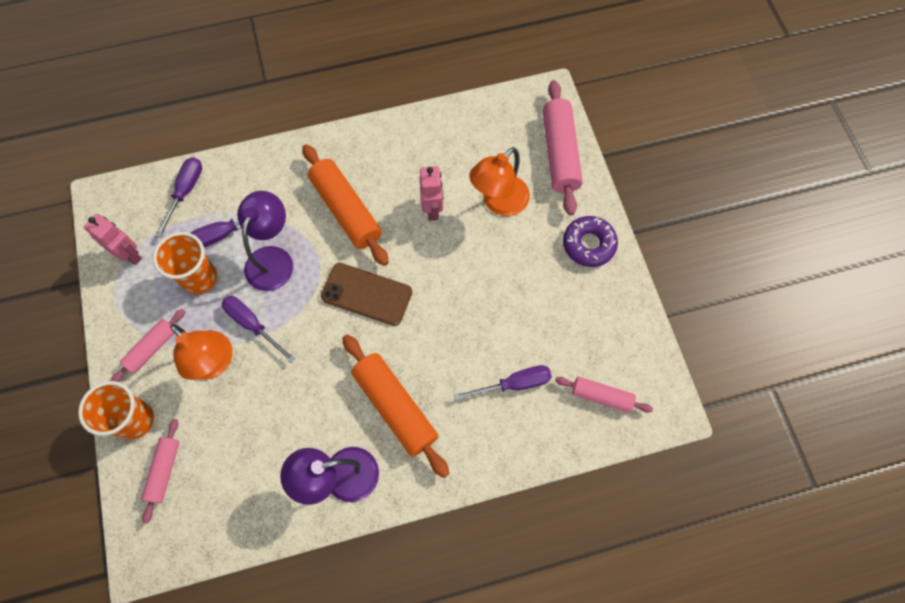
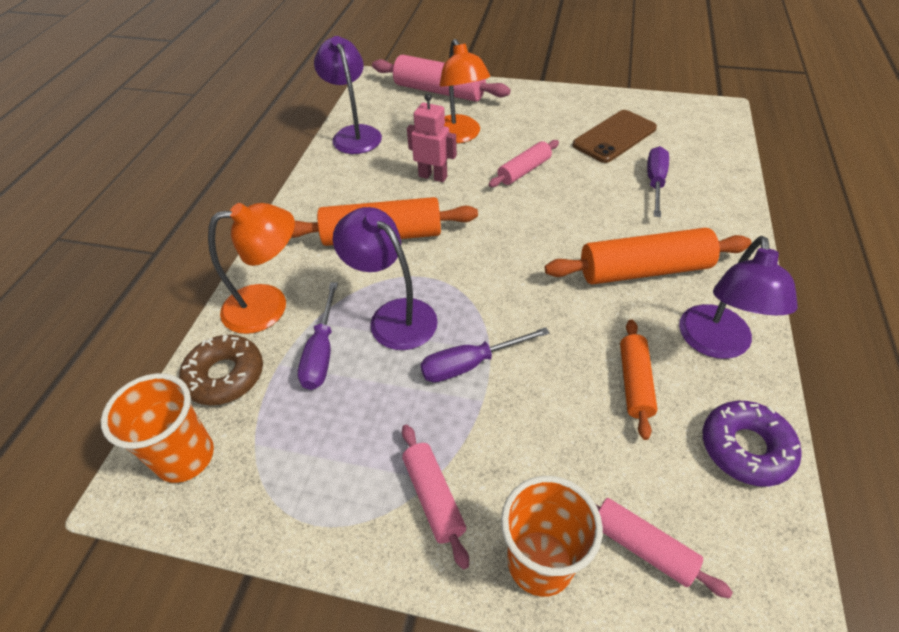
camera: 60 degrees left, 20 degrees down
(130, 255) = (262, 477): pink robot -> none
(185, 192) = (225, 376): purple screwdriver -> brown donut
(200, 278) = (364, 401): orange cup -> orange cup (185, 457)
(214, 363) = (501, 424): orange lamp -> orange lamp (269, 305)
(280, 432) = (634, 383): none -> orange rolling pin
(366, 294) = (495, 251): brown phone -> brown phone (614, 137)
(457, 123) = (354, 134): none -> purple lamp
(588, 244) = (539, 103): purple donut -> purple donut (746, 448)
(601, 396) = (690, 138): pink rolling pin -> pink rolling pin (524, 170)

